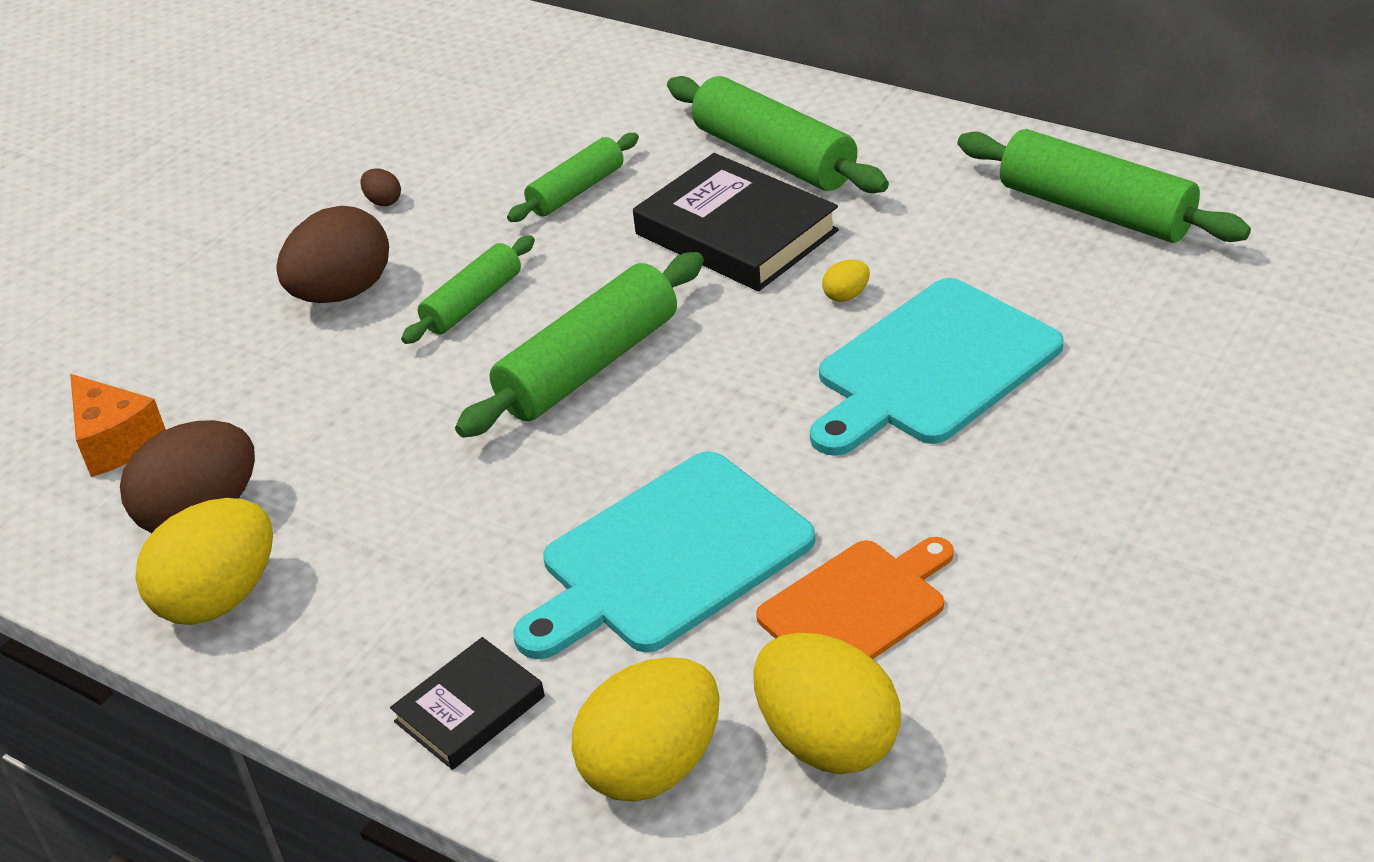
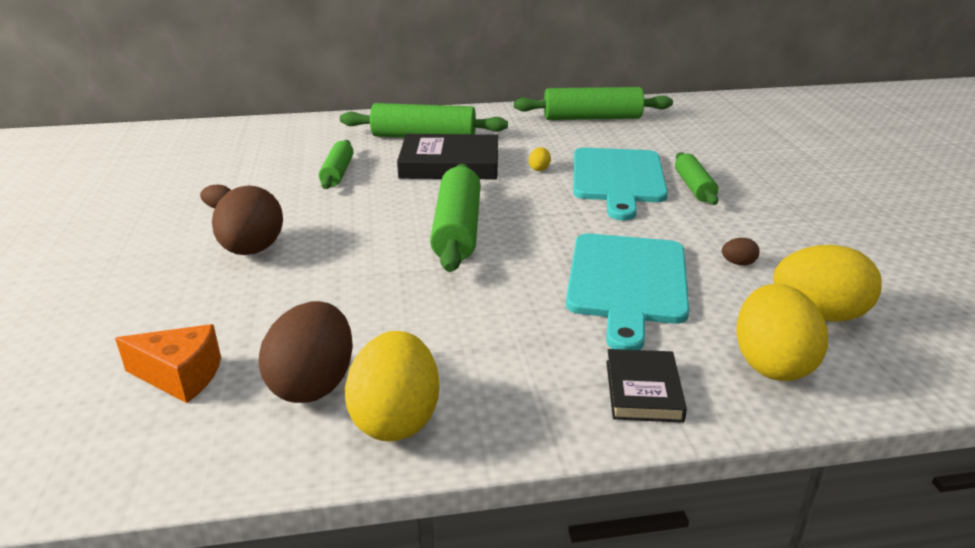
camera: 45 degrees left, 10 degrees down
(473, 303) = (347, 228): green rolling pin -> green rolling pin (694, 187)
(857, 606) = (738, 263): orange cutting board -> brown egg

